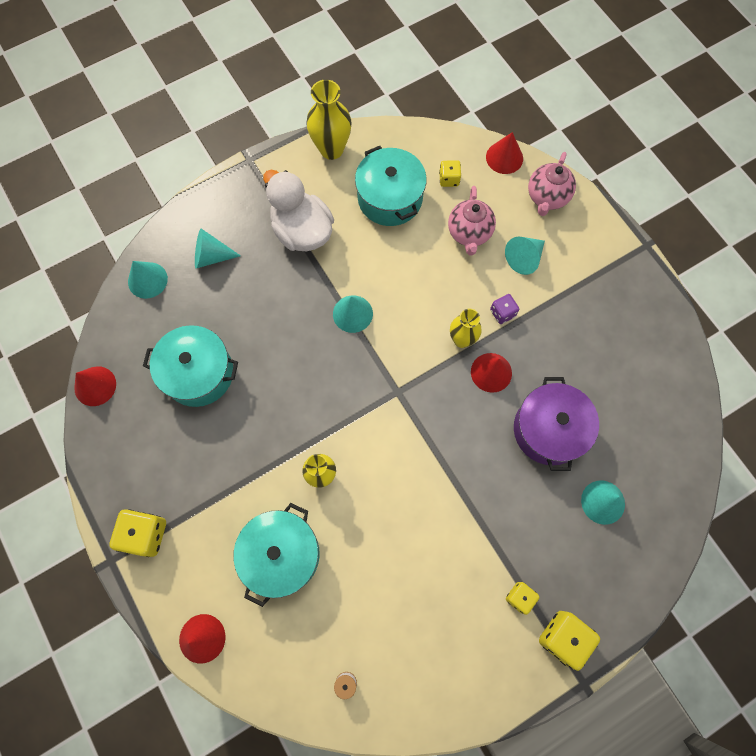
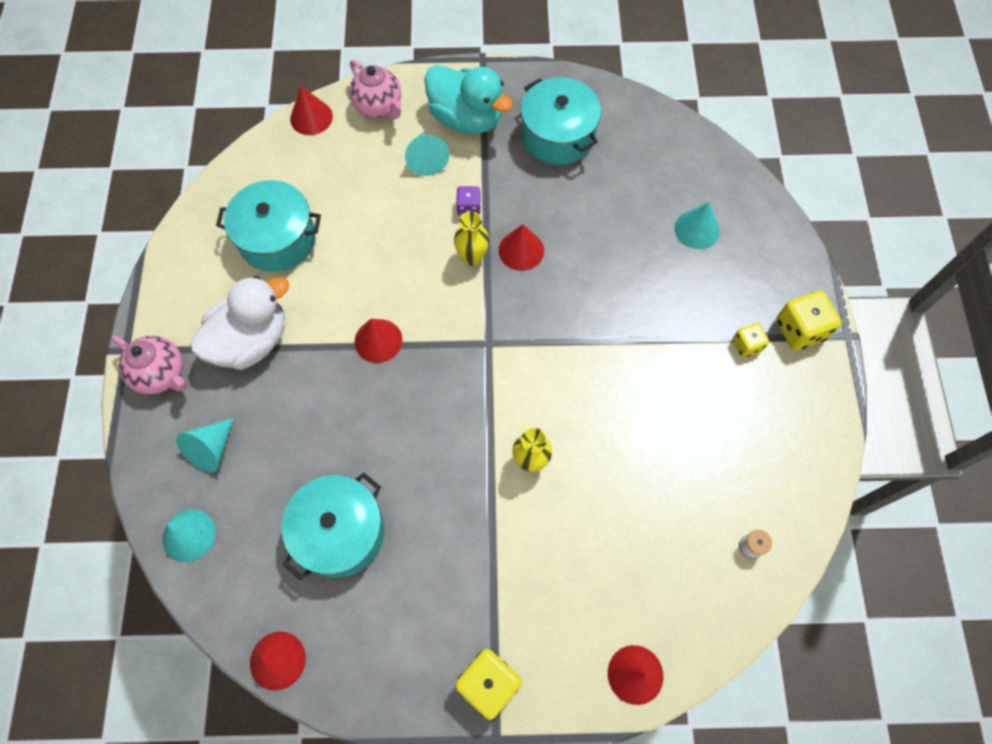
camera: 60 degrees left, 5 degrees down
(281, 554) = (590, 544): turquoise pot -> turquoise pot (558, 136)
(302, 231) = (251, 341): white duck -> white duck turned 150 degrees clockwise
(331, 149) = (179, 263): yellow vase -> none
(352, 313) = (378, 340): turquoise cone -> red cone
(449, 179) = (297, 176): yellow dice -> none
(469, 233) = (368, 190): pink teapot -> pink teapot (162, 374)
(549, 430) = (606, 234): purple pot -> none
(582, 265) = (466, 118): none -> turquoise duck

